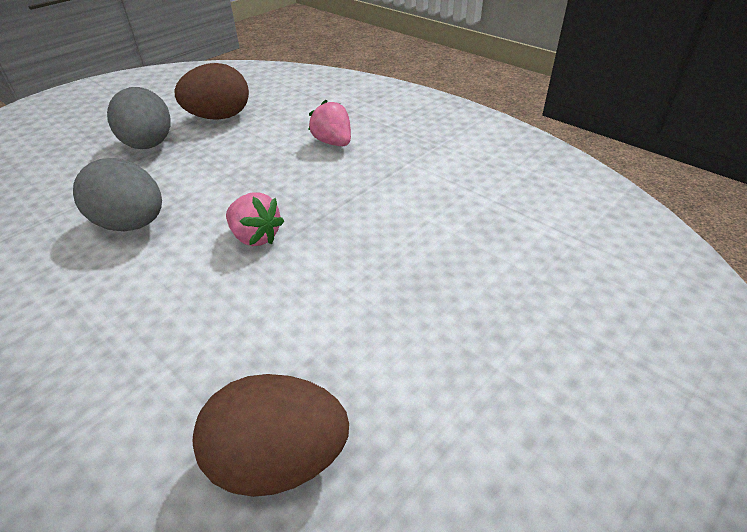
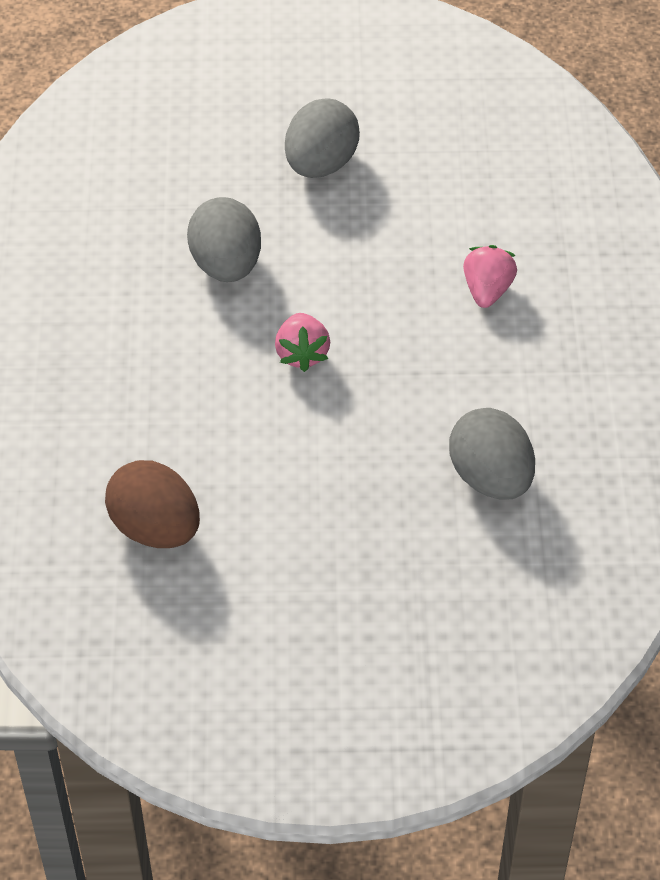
camera: 45 degrees right, 10 degrees up
(219, 117) = (422, 166): brown egg -> none
(476, 219) = (490, 478): none -> grey egg

